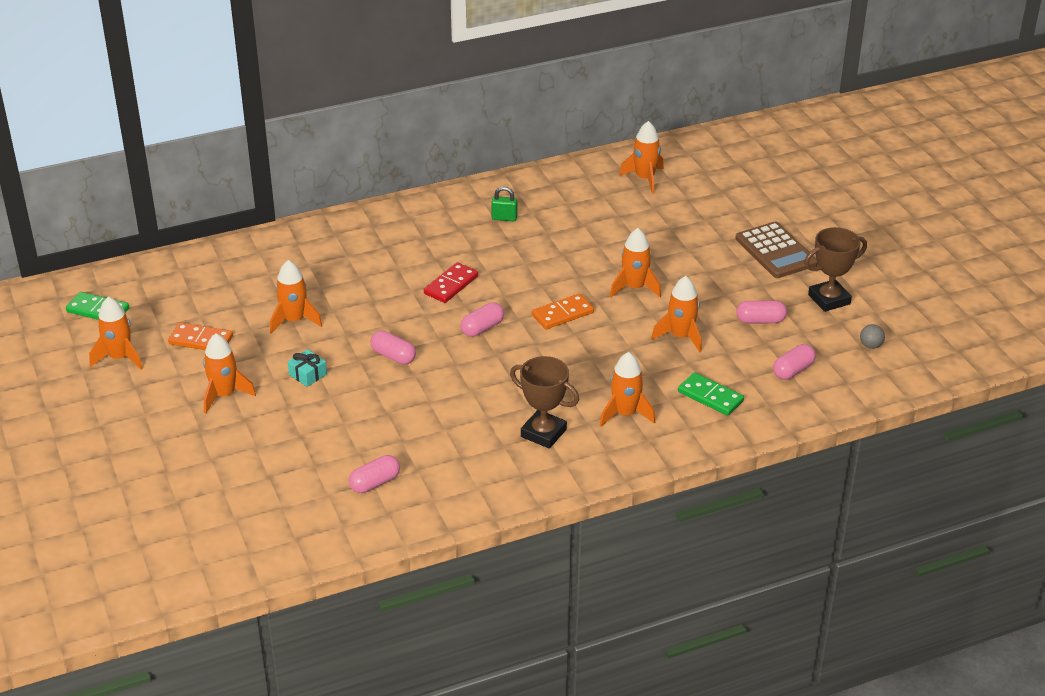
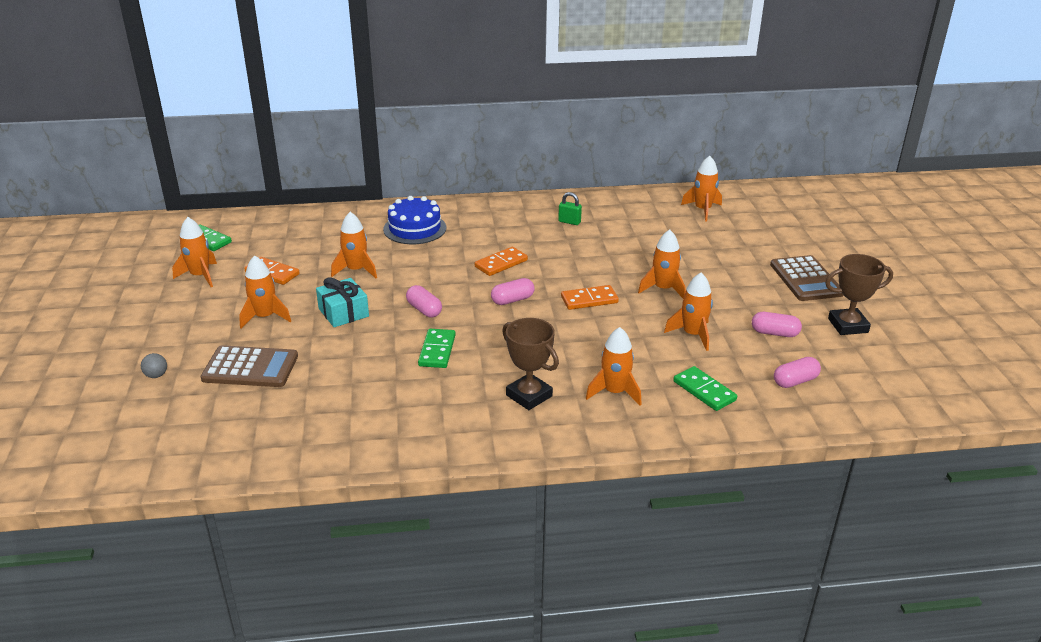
camera: 15 degrees right, 5 degrees down
(243, 455) = (250, 367): none -> brown calculator
(308, 374) = (343, 312): turquoise gift -> turquoise gift, size x1.58
(333, 255) = (414, 228): none -> blue cake
(375, 483) = (352, 412): pink capsule -> none
(429, 401) = (437, 350): none -> green domino
(451, 285) = (501, 263): red domino -> orange domino
(870, 345) = (881, 372): grey ball -> grey ball (156, 375)

